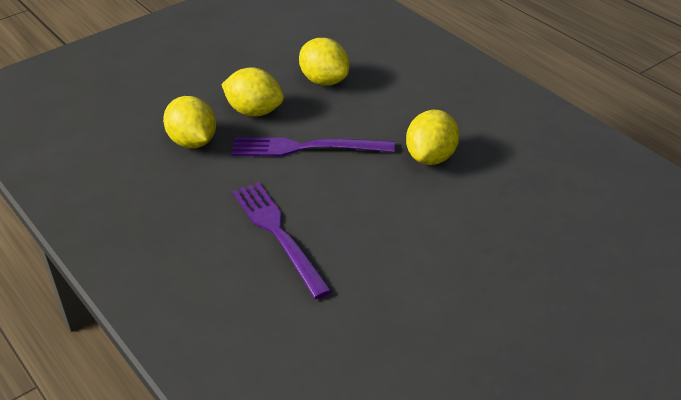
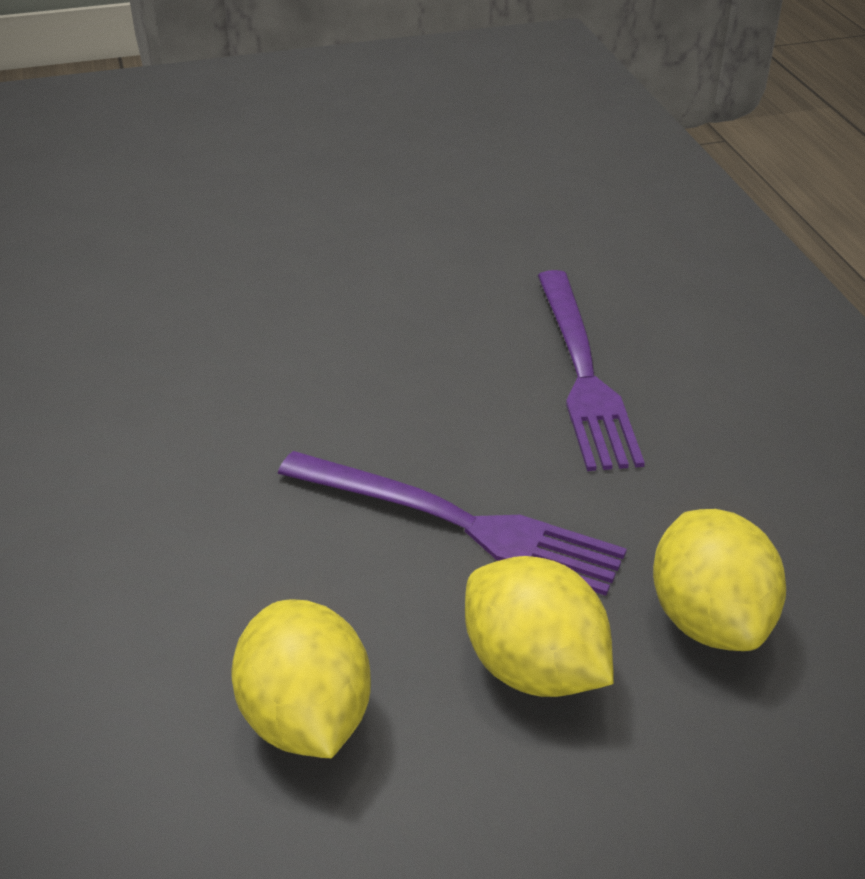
camera: 160 degrees left, 0 degrees up
(431, 157) = (235, 429): yellow lemon -> none

